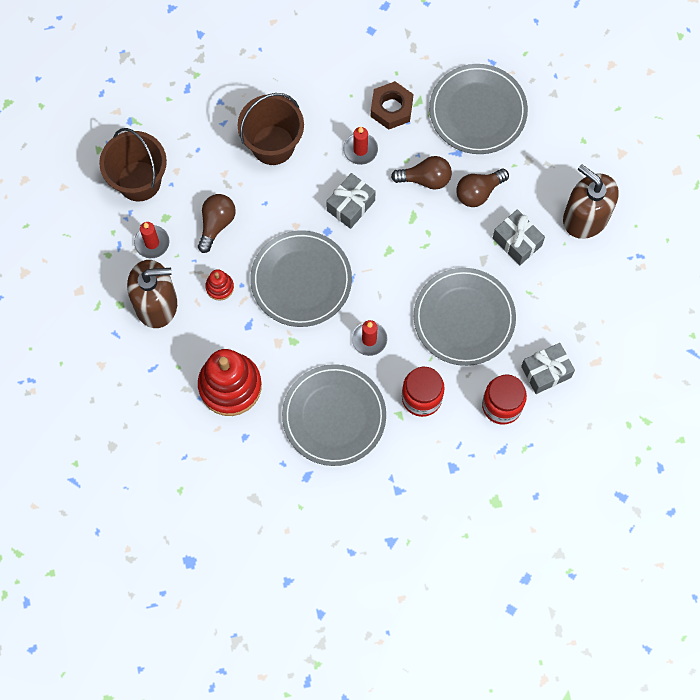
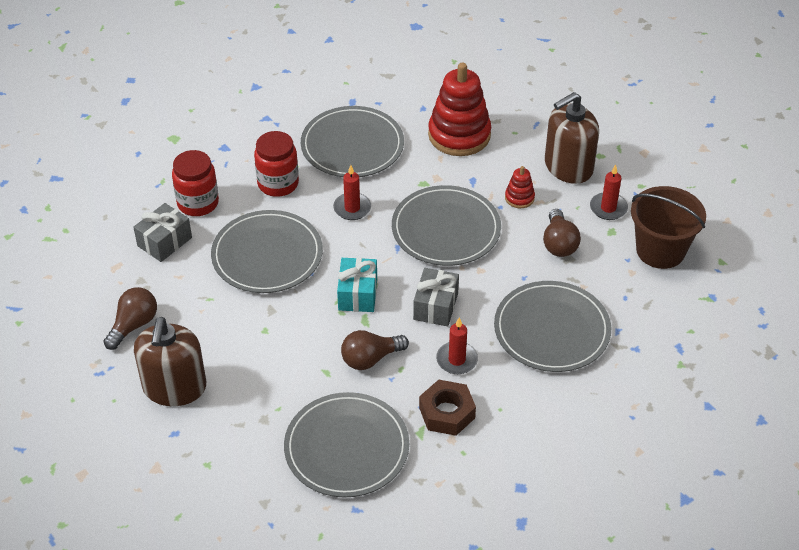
camera: 155 degrees right, 25 degrees down
(273, 145) = (552, 330): brown bucket -> grey plate
(407, 244) = (357, 294): none -> turquoise gift
(478, 192) = (305, 367): brown light bulb -> brown light bulb (133, 325)
(517, 242) = (242, 337): grey gift -> none
(586, 217) = (174, 387): brown soap dispenser -> brown soap dispenser turned 75 degrees clockwise

